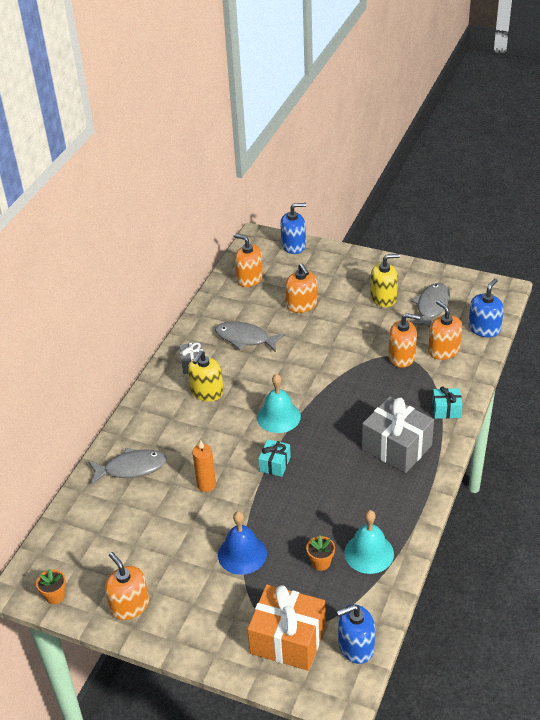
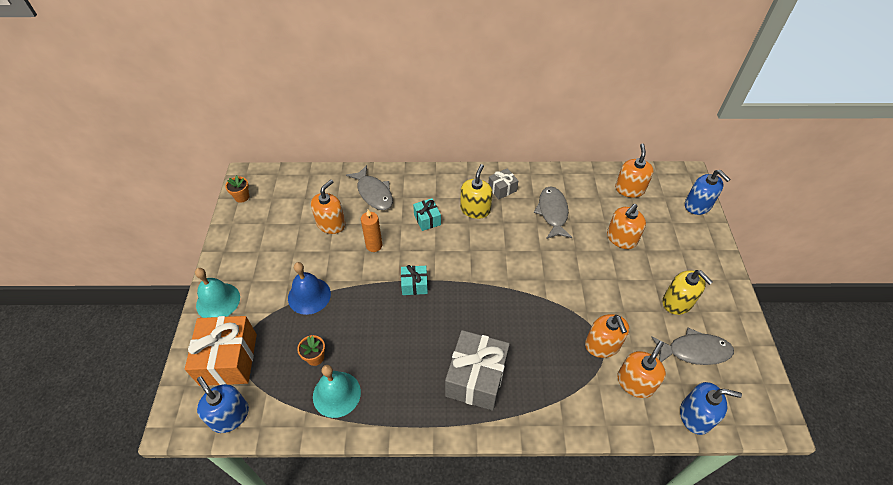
camera: 65 degrees right, 10 degrees up
(129, 605) = (242, 242): orange soap dispenser -> orange soap dispenser (331, 224)
(207, 392) = (475, 209): yellow soap dispenser -> yellow soap dispenser turned 105 degrees clockwise
(278, 417) = (471, 269): turquoise bell -> turquoise bell (218, 301)
(446, 410) = (549, 410): turquoise gift -> turquoise gift (427, 219)

